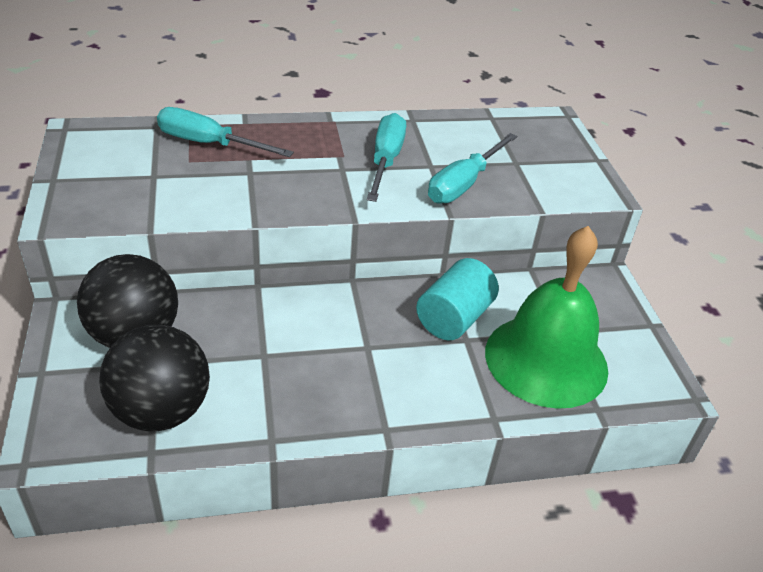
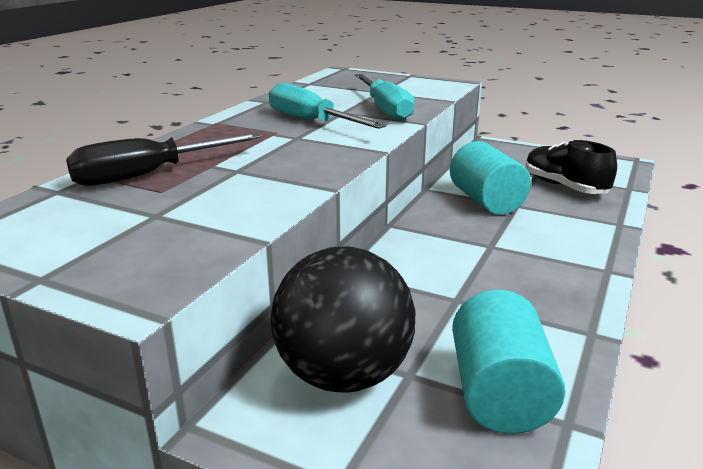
camera: 50 degrees left, 15 degrees down
(161, 411) = (499, 393): black ball -> turquoise cylinder
(209, 144) = (149, 175): turquoise screwdriver -> black screwdriver
(546, 360) = (564, 187): green bell -> black shoe

